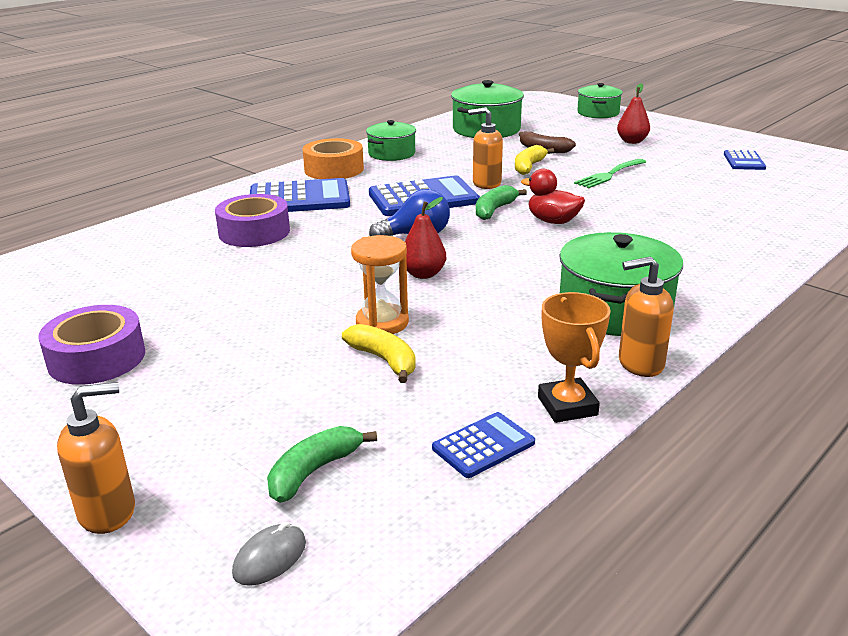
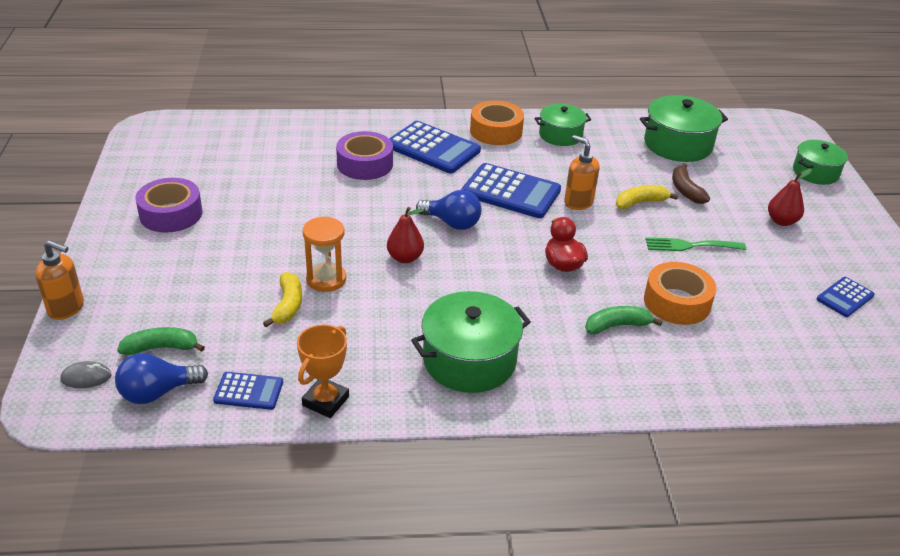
camera: 40 degrees right, 10 degrees up
(389, 511) = (157, 392): none -> blue light bulb
(494, 210) = (540, 231): green banana -> green banana (617, 326)
(640, 364) = (412, 406): orange soap dispenser -> none
(667, 206) = (677, 302): none -> orange tape

